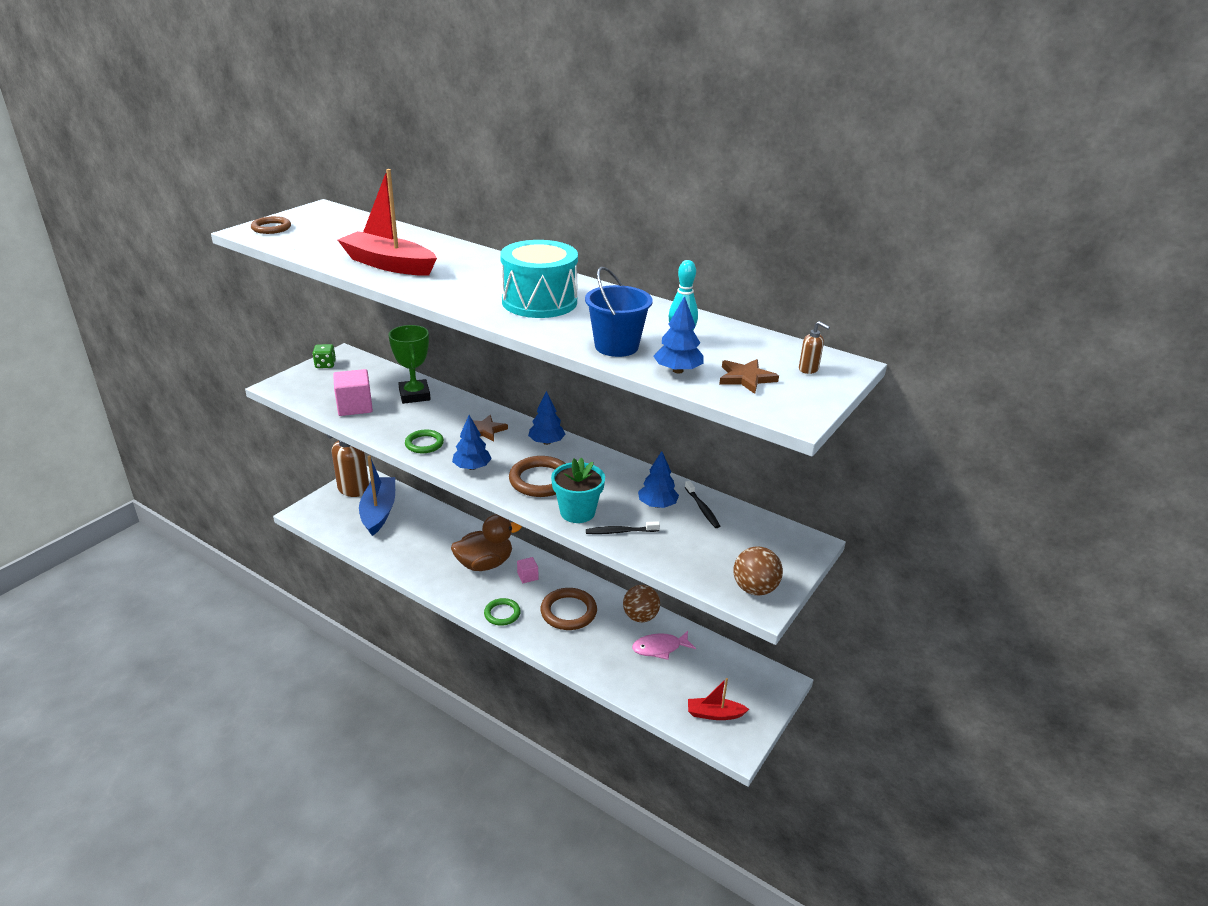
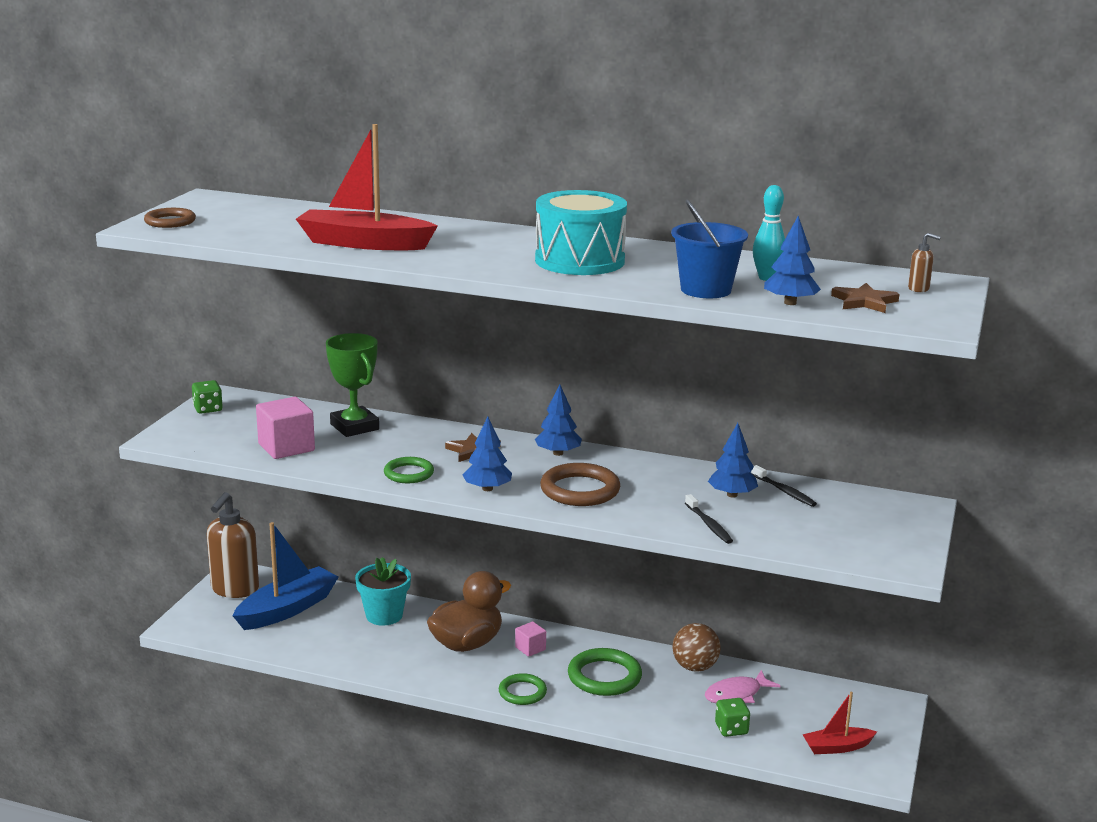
camera: 15 degrees left, 10 degrees down
(379, 512) = (287, 609): blue boat -> blue boat turned 60 degrees clockwise
(568, 612) = (604, 676): brown ring -> green ring
(577, 512) = (646, 514): turquoise flower pot -> turquoise flower pot (384, 615)
(620, 532) = (709, 525): black toothbrush -> black toothbrush turned 90 degrees counterclockwise
(640, 679) = (731, 729): none -> green dice
(754, 589) = (891, 553): brown ball -> none

